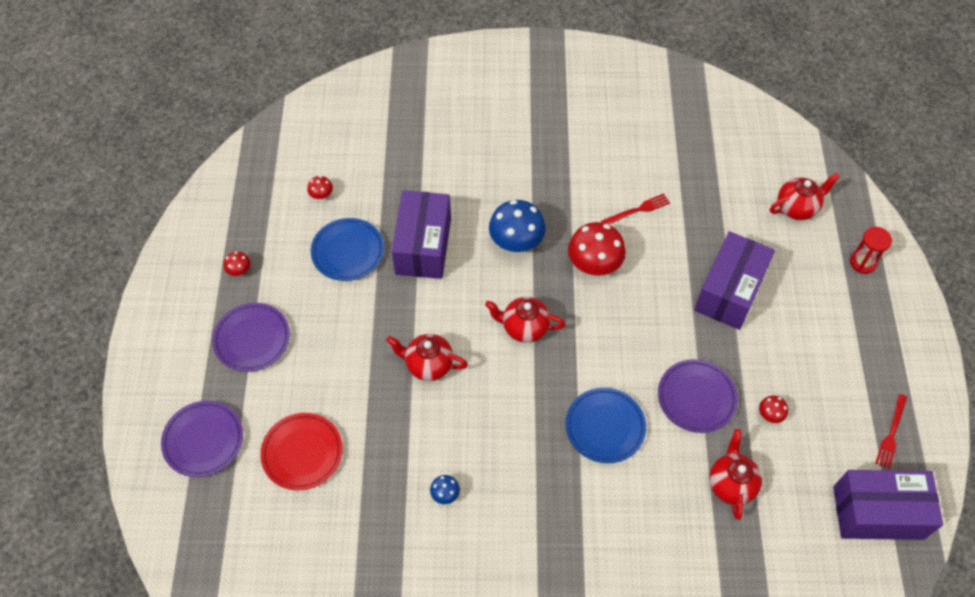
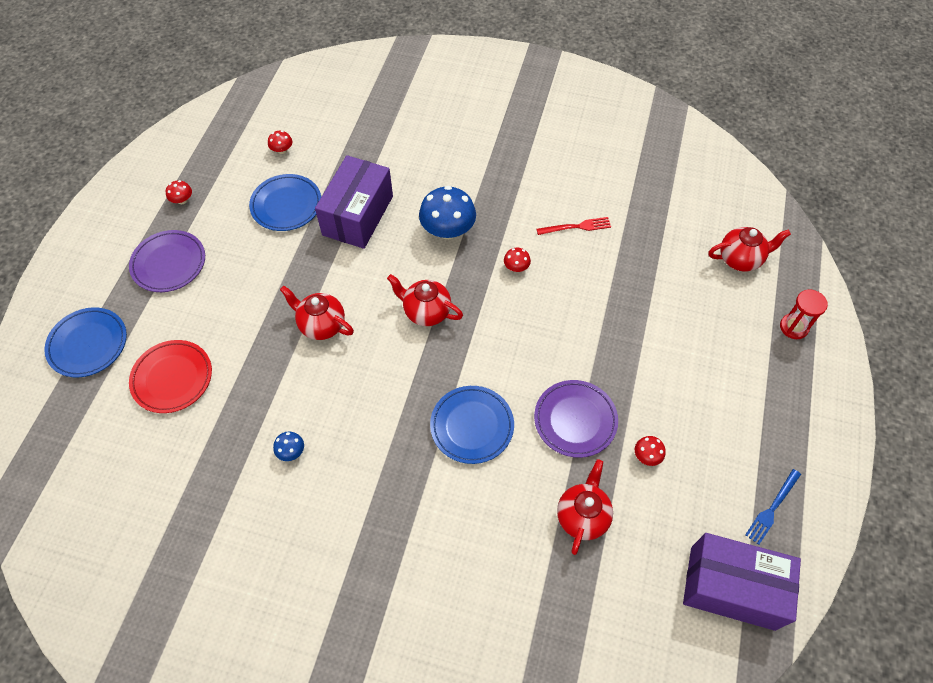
camera: 15 degrees right, 0 degrees up
(203, 440) = (88, 344): purple plate -> blue plate
(594, 263) = (516, 267): red mushroom -> red mushroom, size x0.46
(729, 291) = (644, 324): purple box -> none
(891, 434) = (772, 508): red fork -> blue fork

